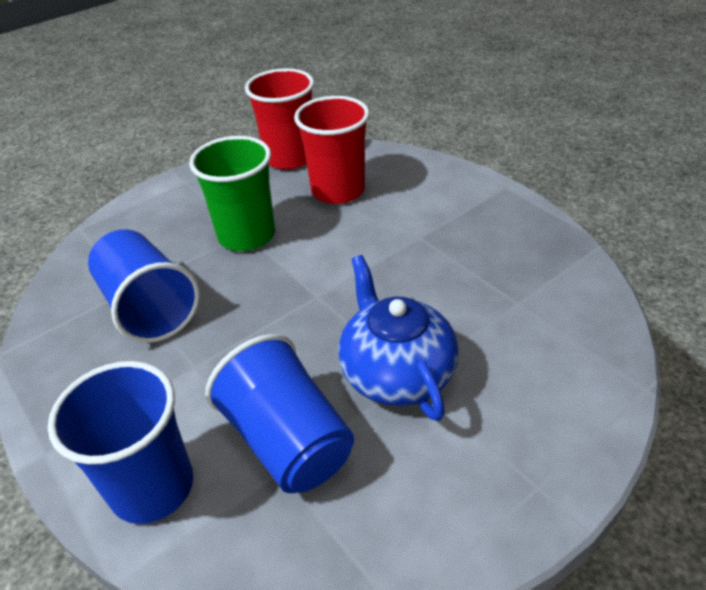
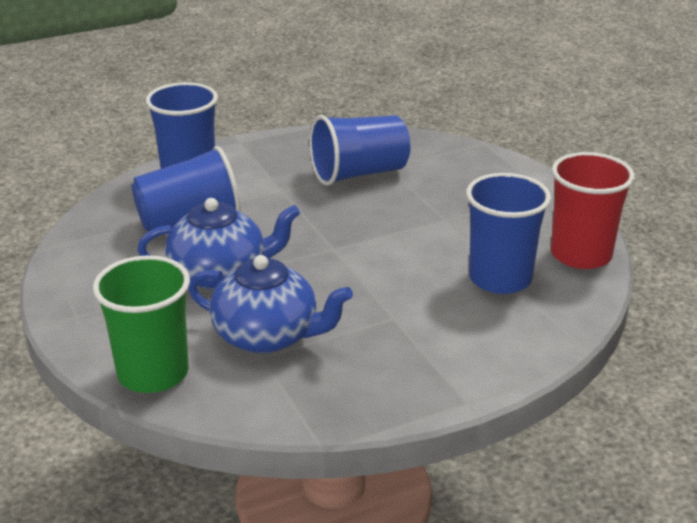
camera: 100 degrees right, 10 degrees down
(246, 235) = (439, 220): green cup -> green cup (153, 373)
(338, 190) = (500, 278): red cup -> blue cup
(486, 306) = (267, 336): none -> blue teapot

